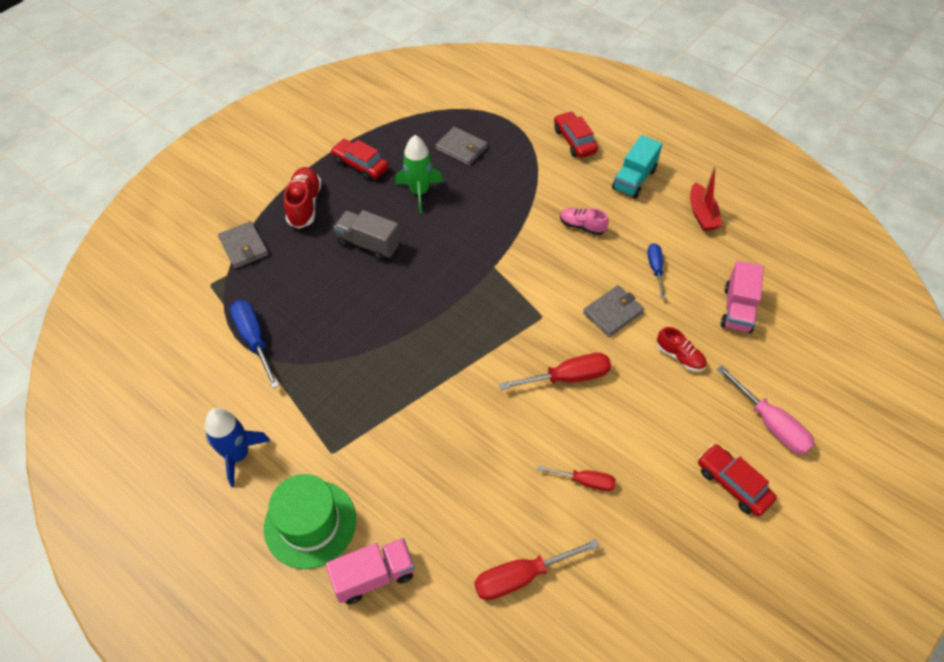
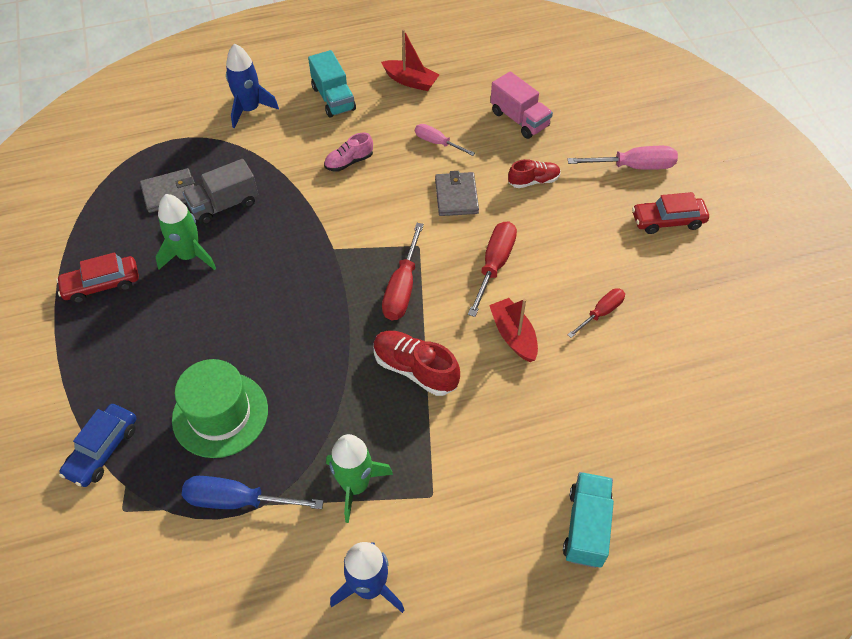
camera: 55 degrees left, 0 degrees up
(244, 247) = (102, 450): grey wallet -> blue car
(304, 205) = (103, 362): red shoe -> red shoe (415, 369)
(308, 400) = (355, 485): none -> green rocket
(310, 523) = (496, 555): green hat -> green hat (220, 414)
(368, 244) = (212, 332): grey truck -> grey truck (224, 205)
(374, 576) = (586, 527): pink truck -> turquoise truck
(510, 428) = (513, 335): none -> red boat
(521, 576) = (657, 409): red screwdriver -> red screwdriver (402, 287)
(574, 141) = (249, 109): red car -> blue rocket
(655, 269) = (437, 143): blue screwdriver -> pink screwdriver

